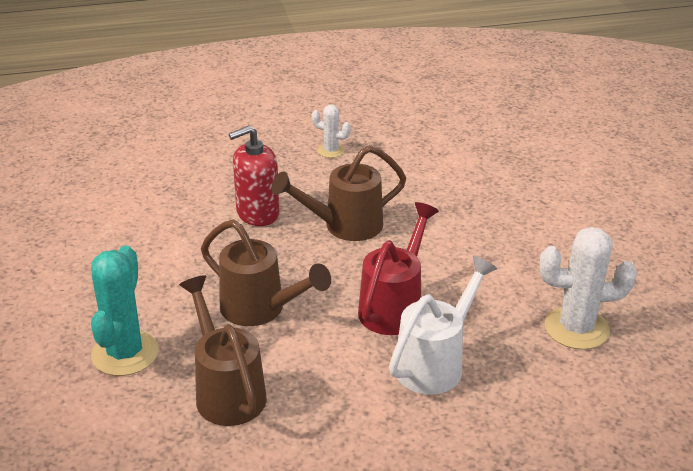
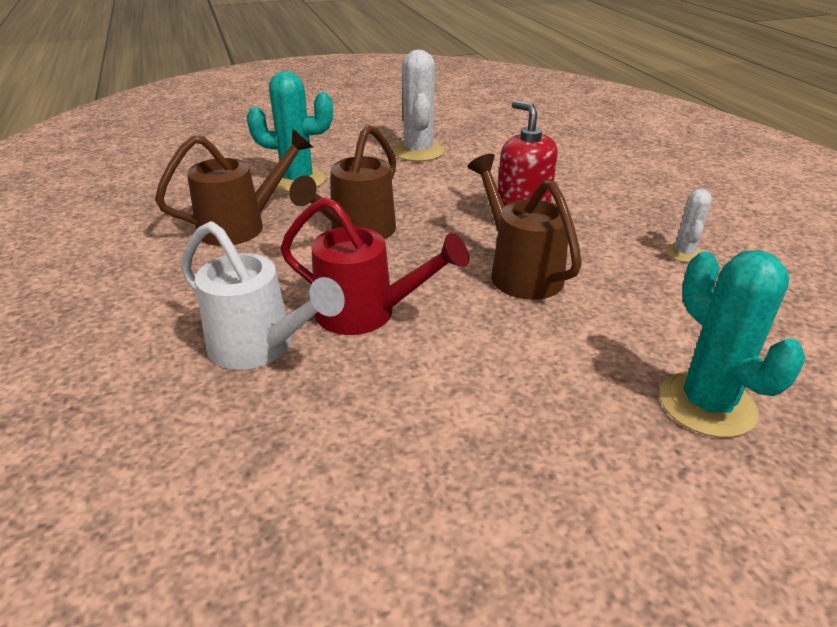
camera: 85 degrees right, 0 degrees up
(492, 182) = (707, 404): none -> turquoise cactus
(576, 328) = (321, 496): white cactus -> white cactus (418, 151)

